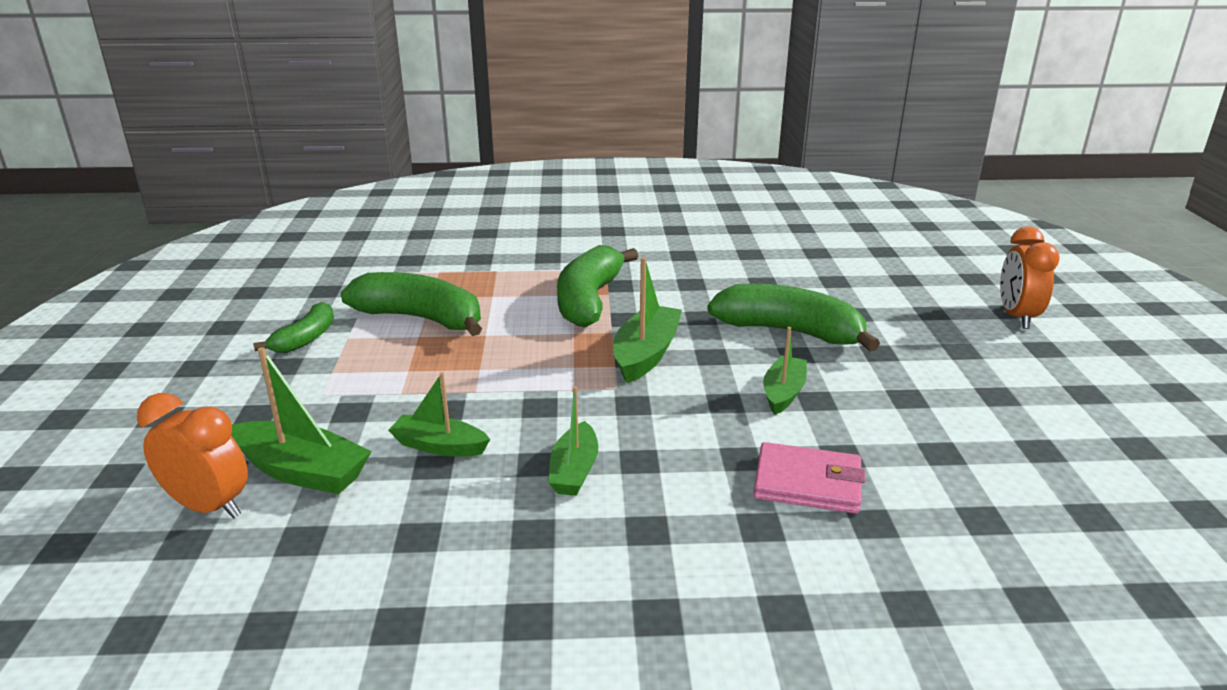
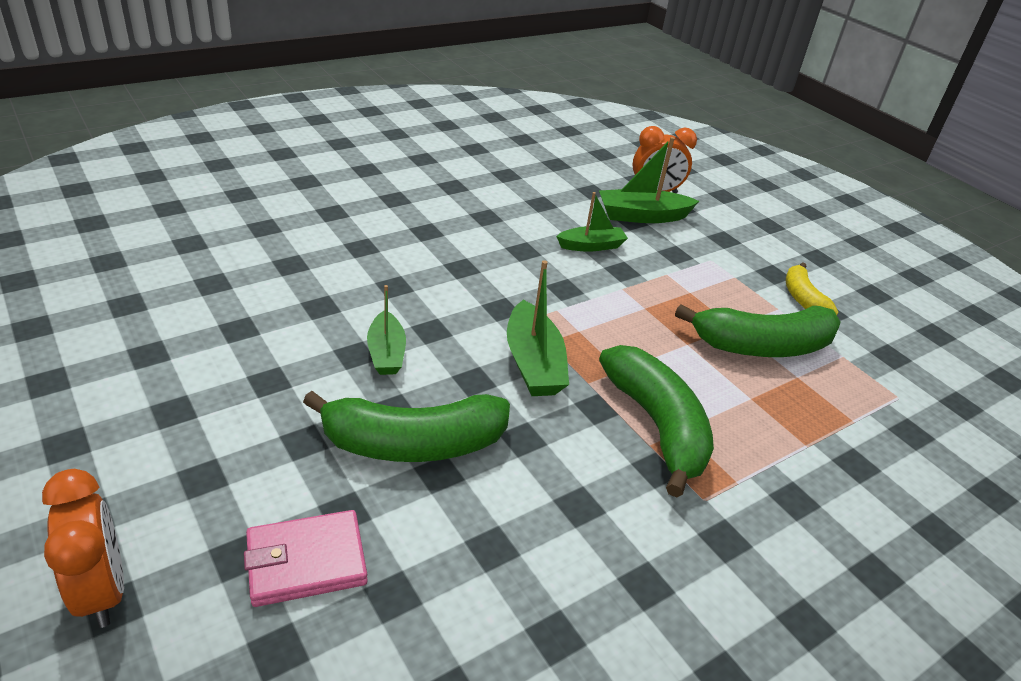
camera: 145 degrees right, 10 degrees up
(306, 338) = (803, 299): green banana -> yellow banana
(574, 470) = (496, 251): green boat -> none
(807, 483) = (340, 278): pink wallet -> pink wallet (306, 561)

